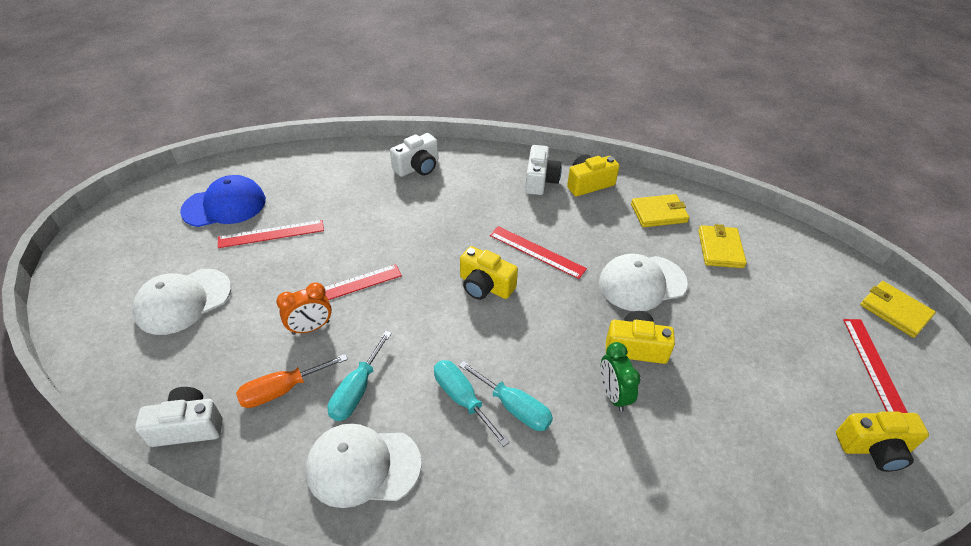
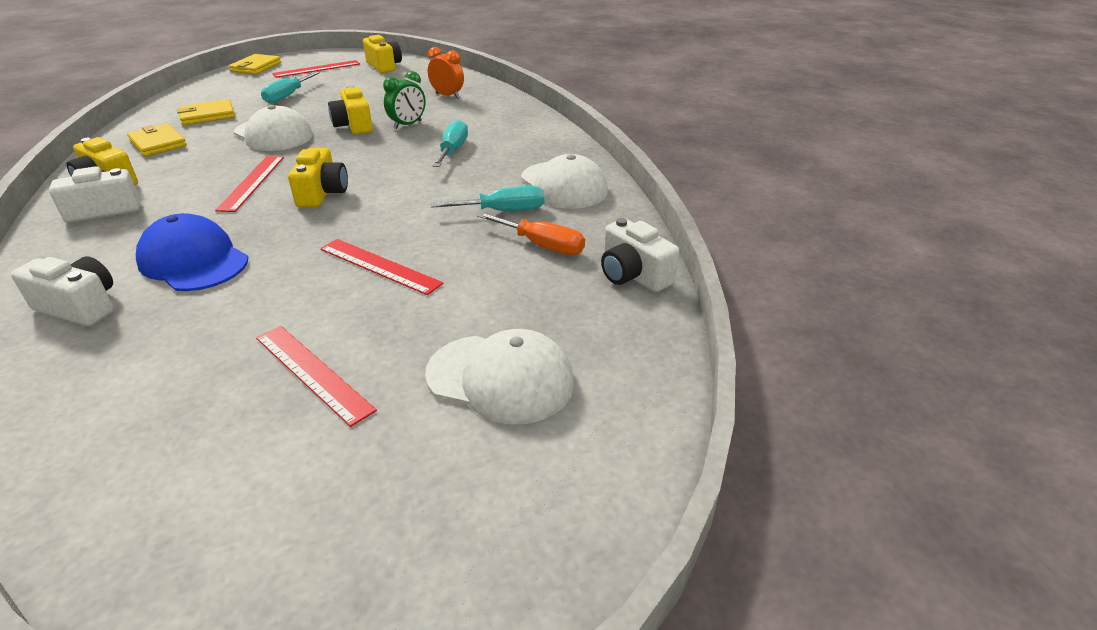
camera: 120 degrees left, 10 degrees down
(224, 205) = (258, 474): blue cap -> blue cap (193, 260)
(311, 328) = (456, 263): orange clock -> orange clock (447, 96)
(462, 399) = (465, 169): turquoise screwdriver -> turquoise screwdriver (287, 96)

